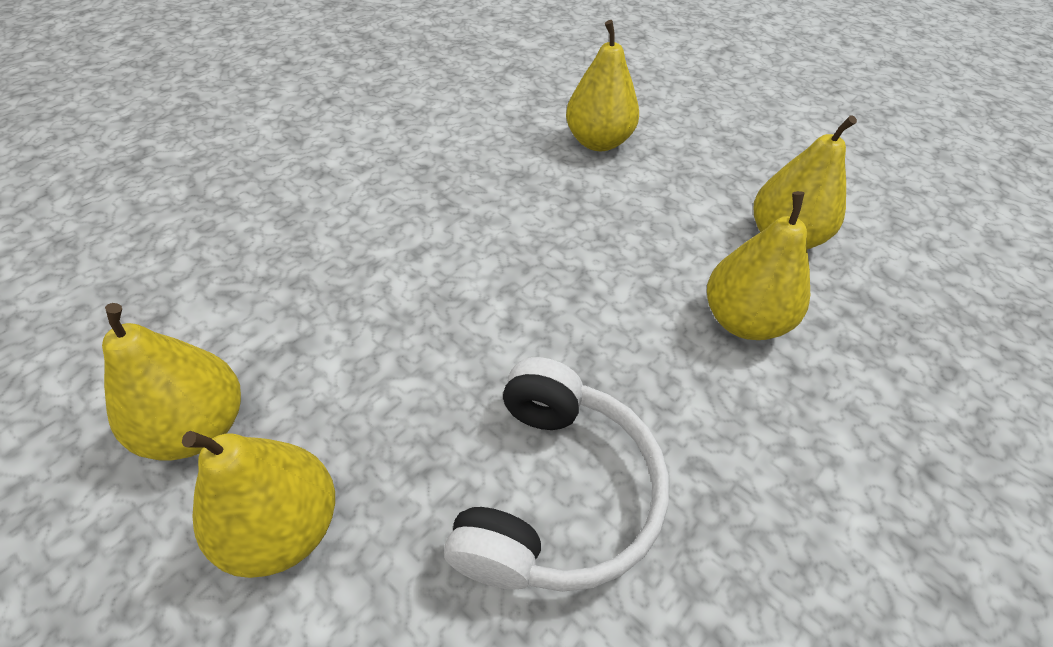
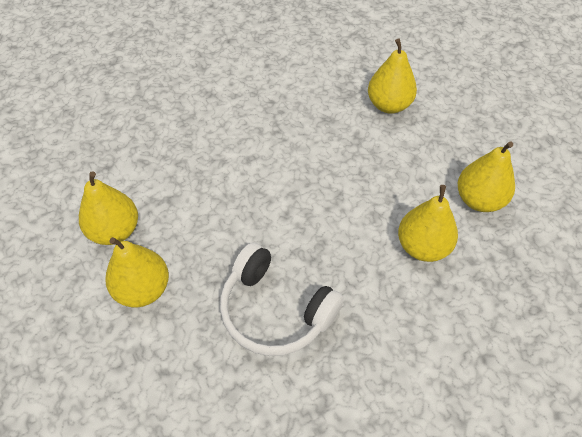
camera: 20 degrees right, 5 degrees up
(556, 493) = (275, 310): white headphones -> white headphones turned 90 degrees clockwise

